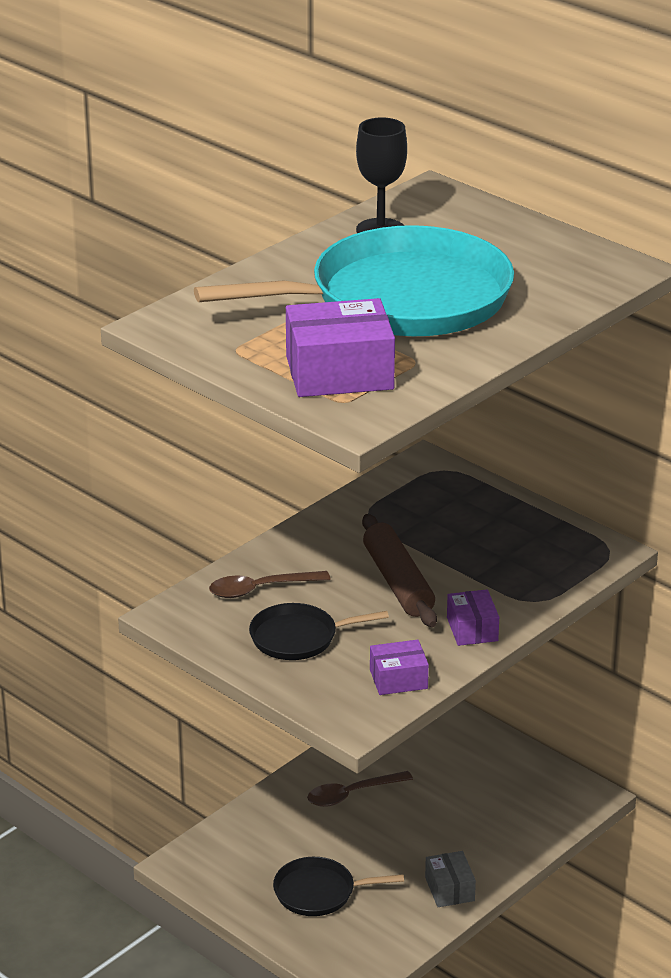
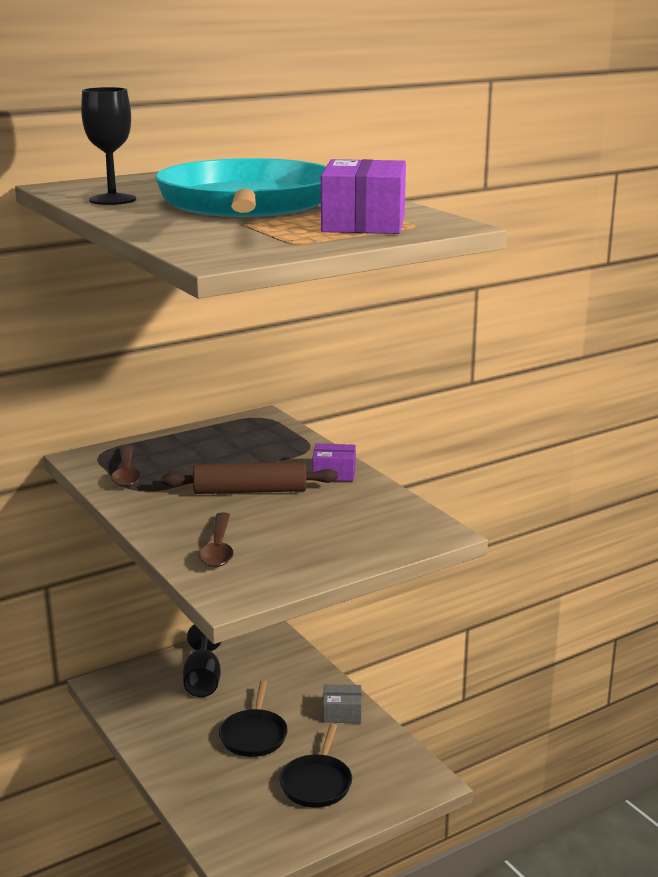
camera: 75 degrees left, 10 degrees down
(298, 637) = (305, 541): black pan -> black pan (254, 735)
(352, 794) = (200, 742): brown spoon -> brown spoon (126, 473)
(398, 679) = (387, 508): purple box -> none
(462, 769) = (203, 680): none -> black goblet

